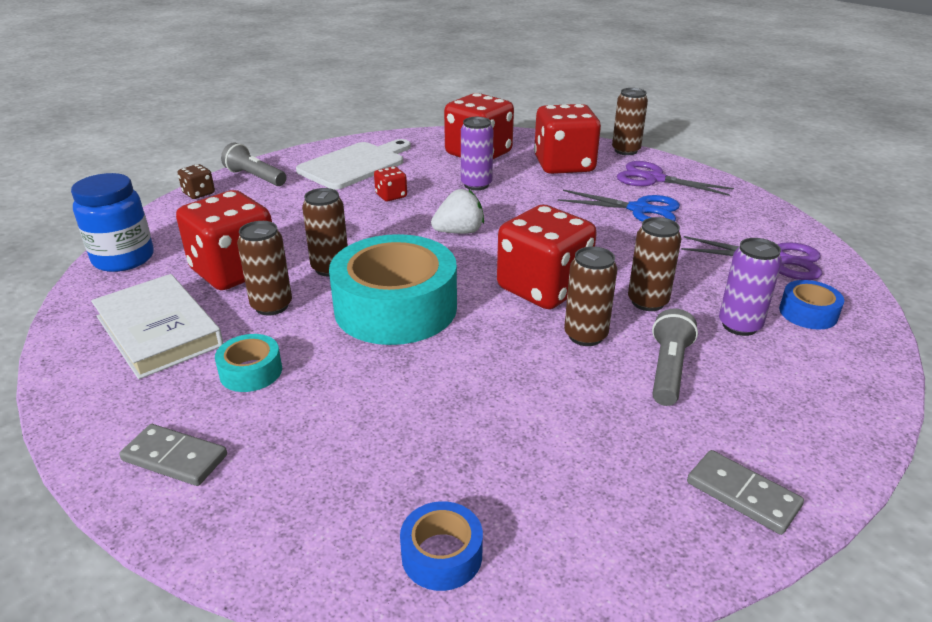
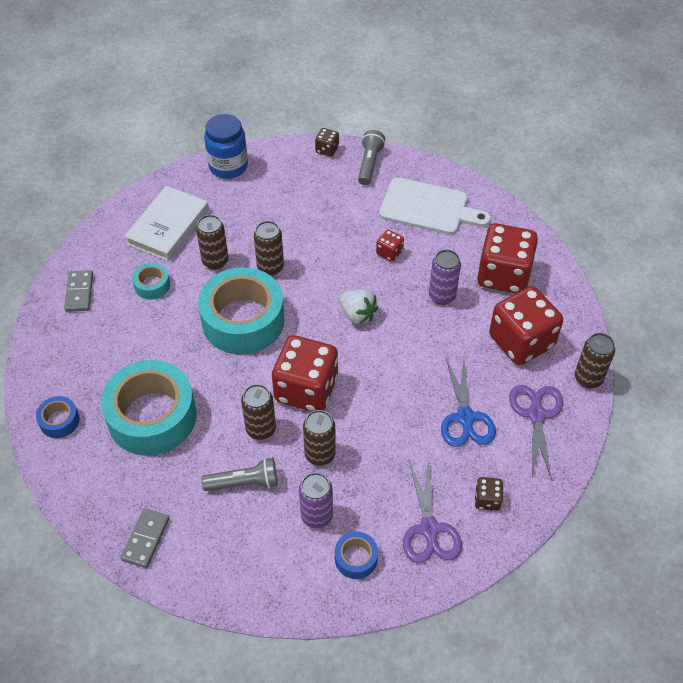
camera: 65 degrees right, 20 degrees up
(234, 271) = (242, 224): red dice -> none
(504, 431) = (152, 416): none -> turquoise tape
(746, 223) = (487, 500): none -> brown dice

